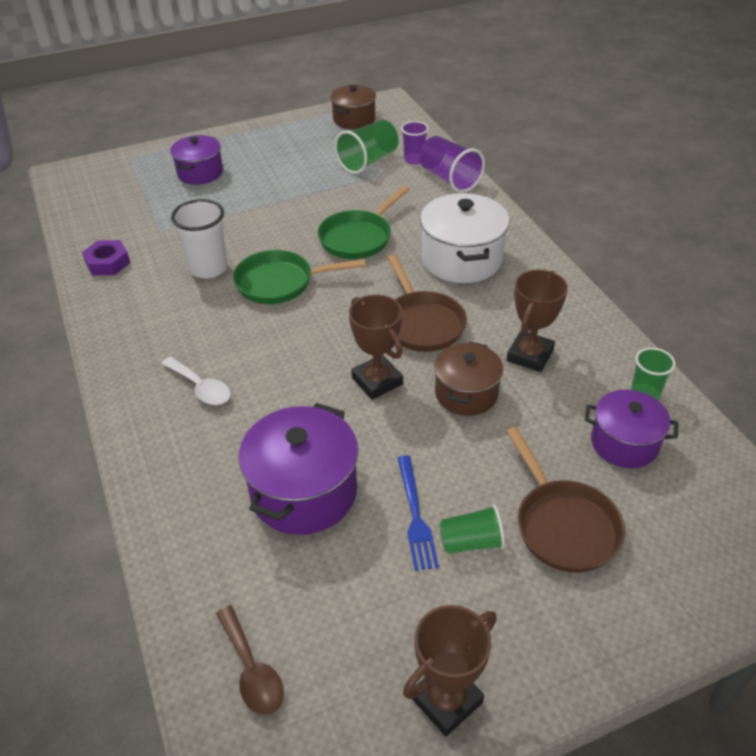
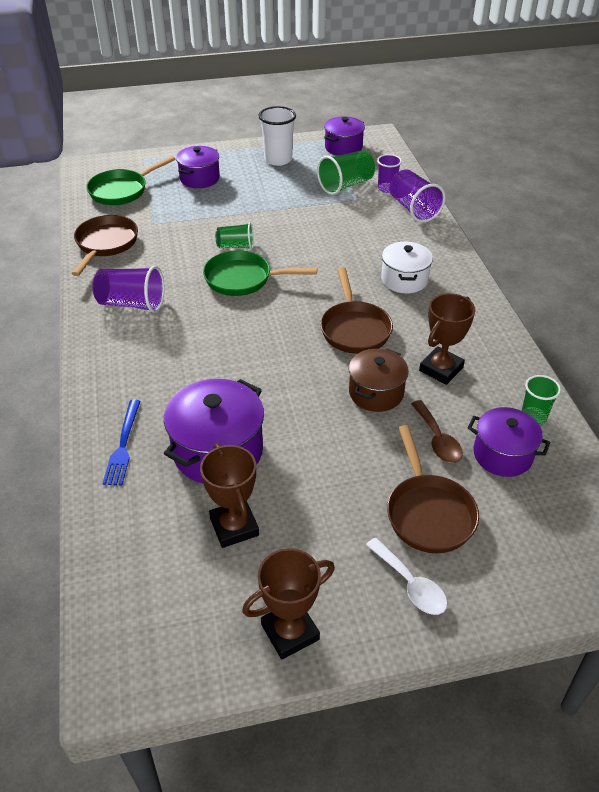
camera: 10 degrees right, 0 degrees up
(108, 263) = (105, 244): purple nut -> brown pan
(157, 329) = (132, 304): none -> purple cup
(201, 387) = (156, 355): white spoon -> white spoon (410, 584)
(208, 268) = (186, 259): white cup -> white cup (278, 159)
(252, 670) = (141, 581): brown spoon -> brown spoon (437, 439)
(354, 119) = (343, 147): brown pot -> purple pot
(358, 238) = (319, 250): green pan -> green pan (122, 191)
(377, 381) = (302, 371): brown trophy -> brown trophy (234, 527)
(415, 515) = (305, 484): blue fork -> blue fork (123, 445)
(461, 259) = (404, 280): white pot -> white pot, size x0.66
(471, 542) = (345, 513): green cup -> green cup (236, 246)

